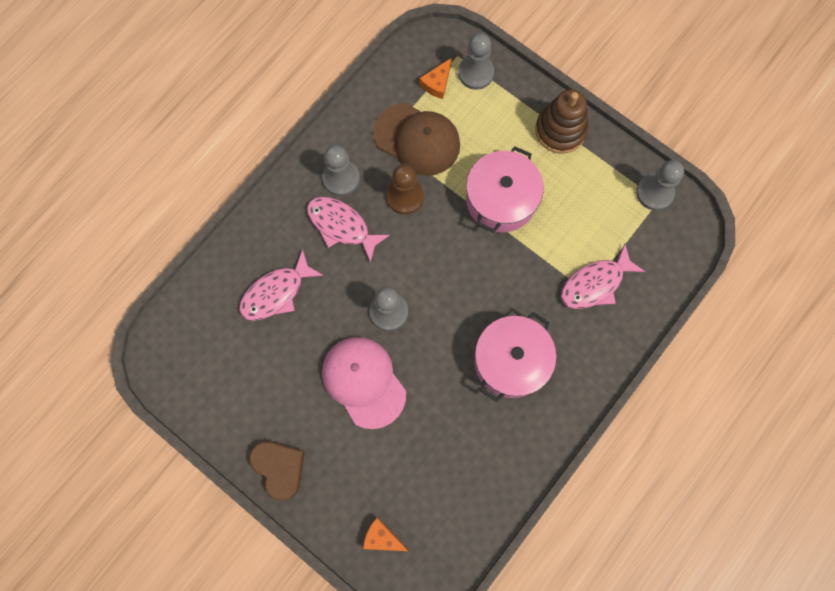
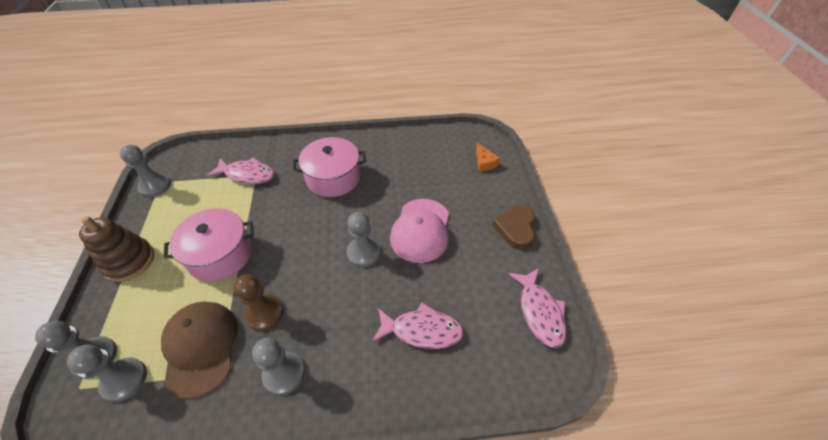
camera: 135 degrees left, 25 degrees down
(342, 226) = (327, 334): pink fish -> pink fish (539, 312)
(437, 83) = (124, 380): orange cheese -> grey pawn

